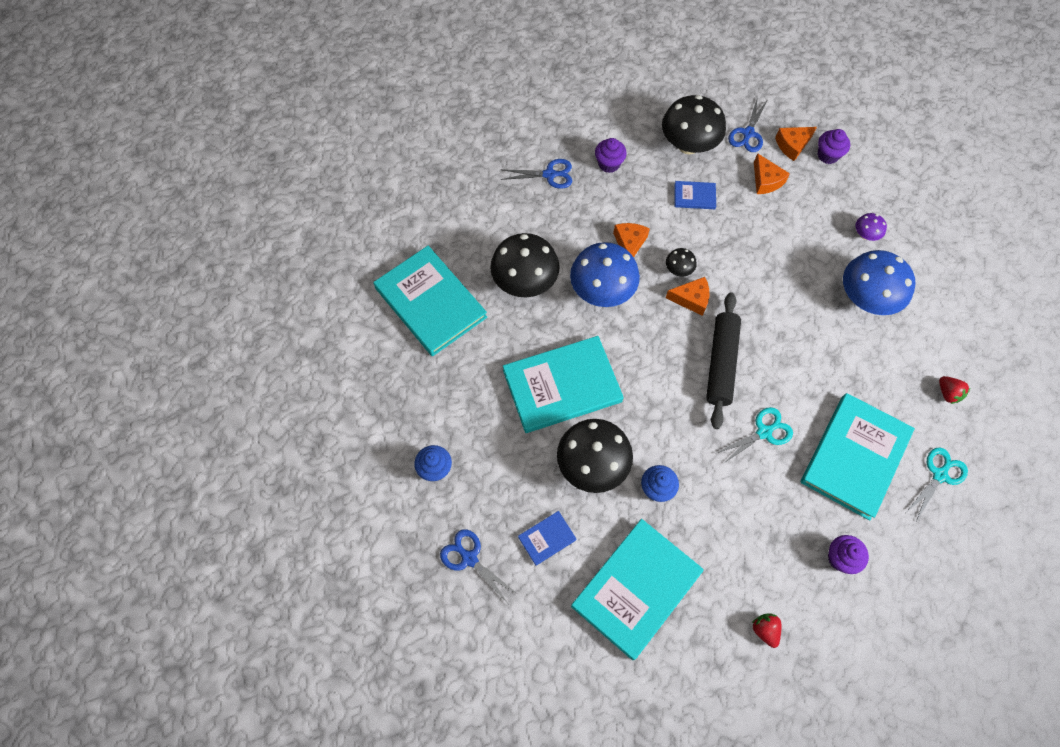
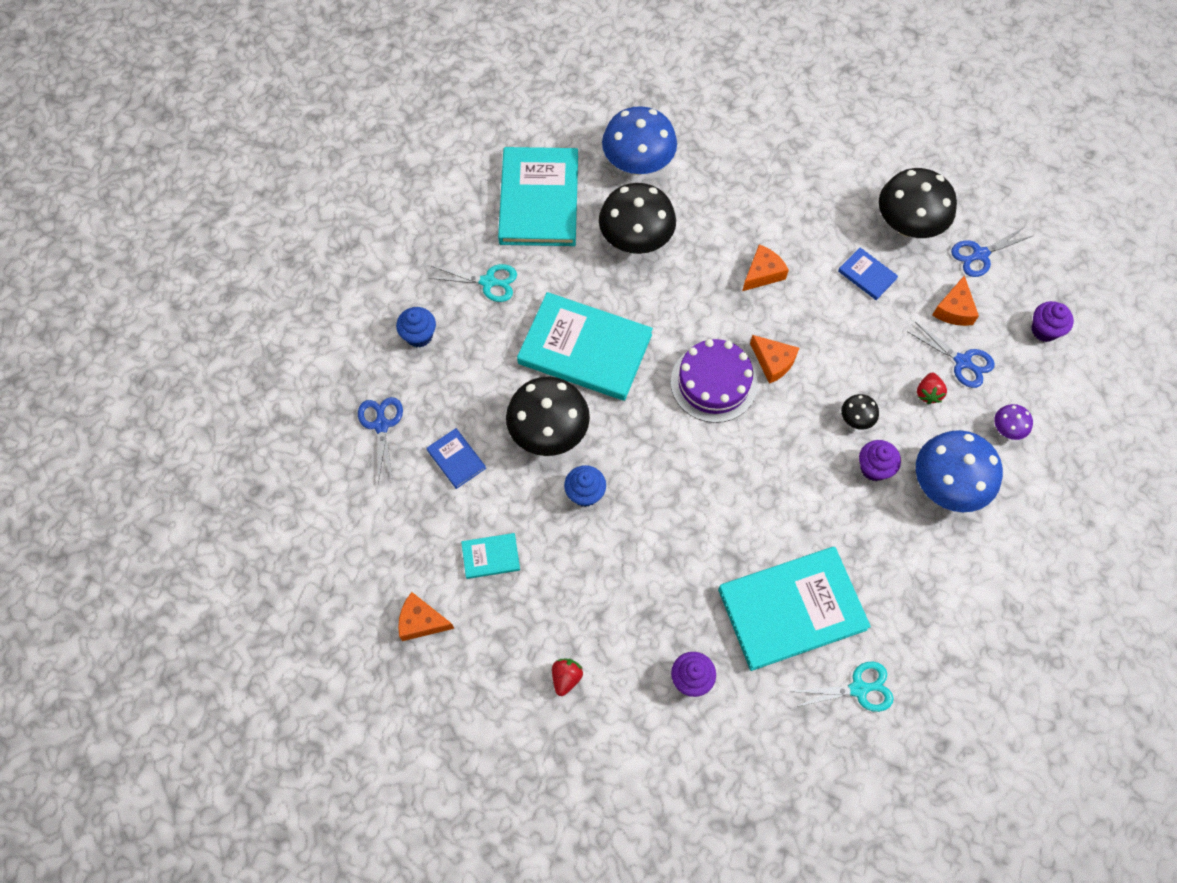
camera: 40 degrees right, 0 degrees up
(547, 538) = (456, 459): blue book -> blue book turned 45 degrees clockwise
(549, 174) = (747, 163): blue scissors -> blue scissors (962, 361)
(602, 291) = (697, 296): blue mushroom -> blue mushroom (638, 164)
(609, 164) = (812, 190): purple cupcake -> purple cupcake (874, 468)
(636, 588) = (491, 556): turquoise book -> turquoise book, size x0.44
(667, 343) = (713, 383): none -> purple cake
(678, 270) = (786, 328): black mushroom -> black mushroom (856, 419)
(721, 363) = (745, 436): black rolling pin -> none
(764, 432) = (727, 523): turquoise scissors -> turquoise scissors (488, 282)
(792, 145) = (1015, 296): orange cheese -> orange cheese (421, 621)
(948, 393) = (942, 628): red strawberry -> red strawberry (928, 393)

